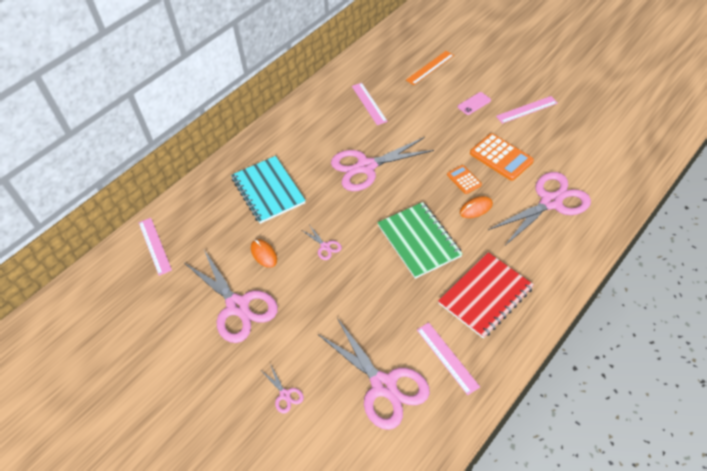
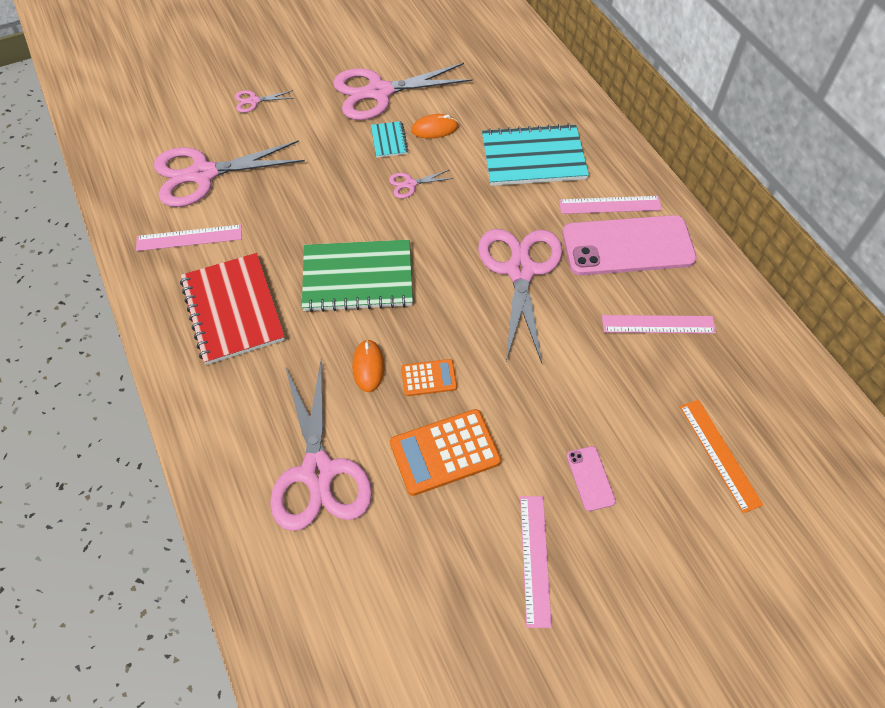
camera: 110 degrees right, 5 degrees up
(155, 246) = (504, 48): pink ruler -> pink ruler (610, 205)
(288, 277) = (389, 140): none -> turquoise notebook
(321, 128) = (628, 246): none -> pink phone

